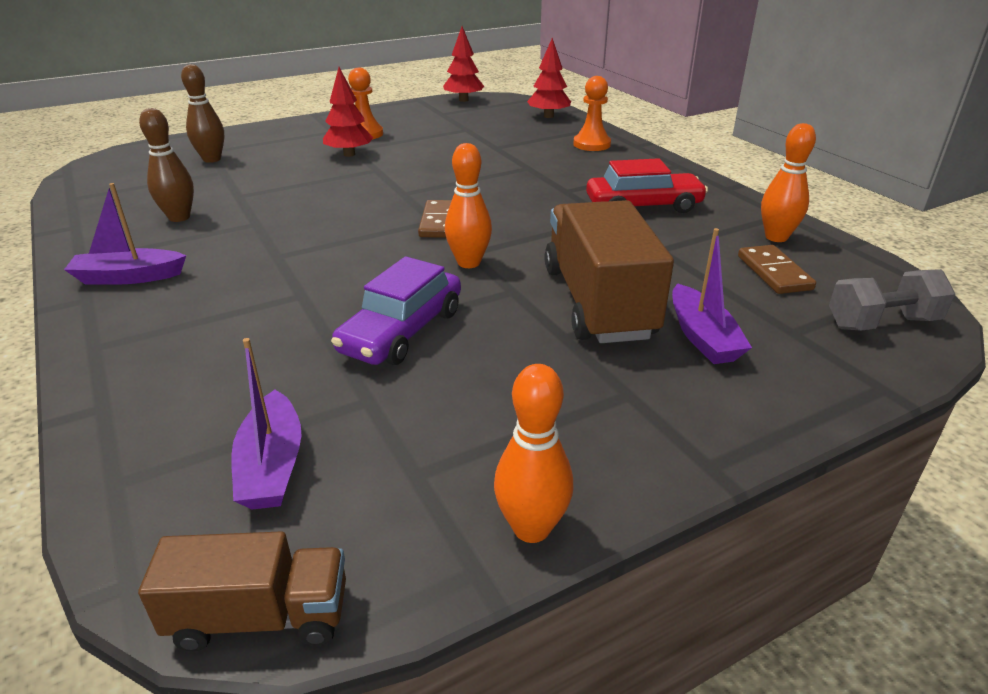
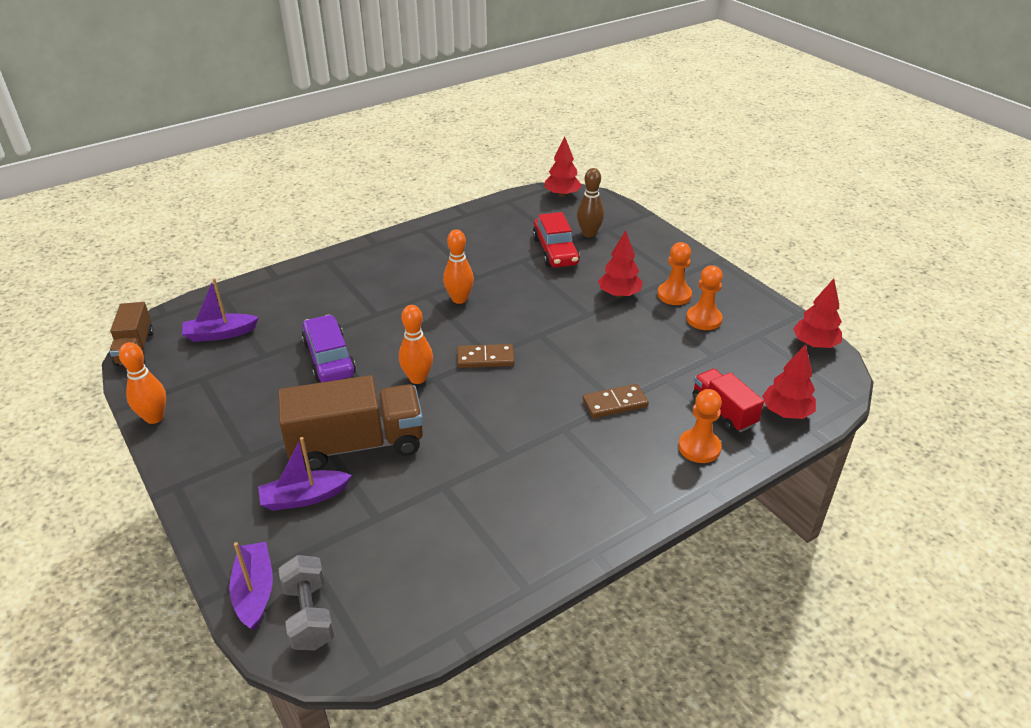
camera: 85 degrees right, 5 degrees up
(99, 167) = (562, 195): none -> red tree
(129, 277) = (400, 250): purple boat -> purple boat (255, 591)
(179, 217) = (482, 246): brown bowling pin -> none
(401, 331) = (329, 358): purple car -> purple car turned 45 degrees clockwise
(411, 127) = (703, 319): none -> orange pawn
(545, 133) = (723, 411): none -> red truck
(643, 206) = (533, 480): red car -> red car (555, 251)
(774, 273) = (399, 558): brown domino -> brown domino (615, 403)
(776, 237) = (471, 573): orange bowling pin -> orange bowling pin (459, 299)

